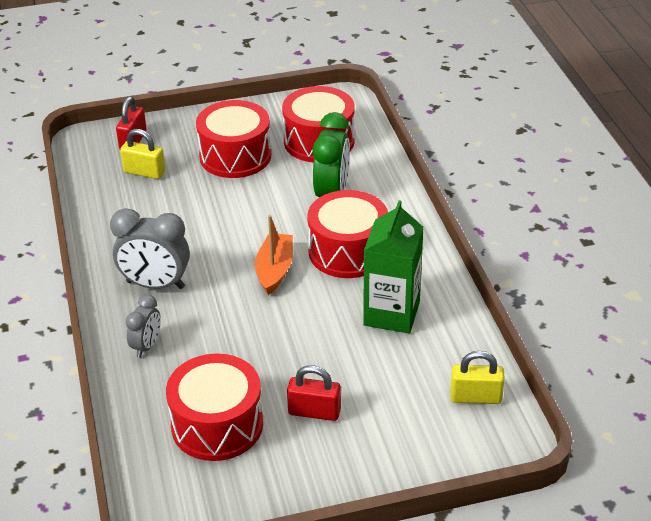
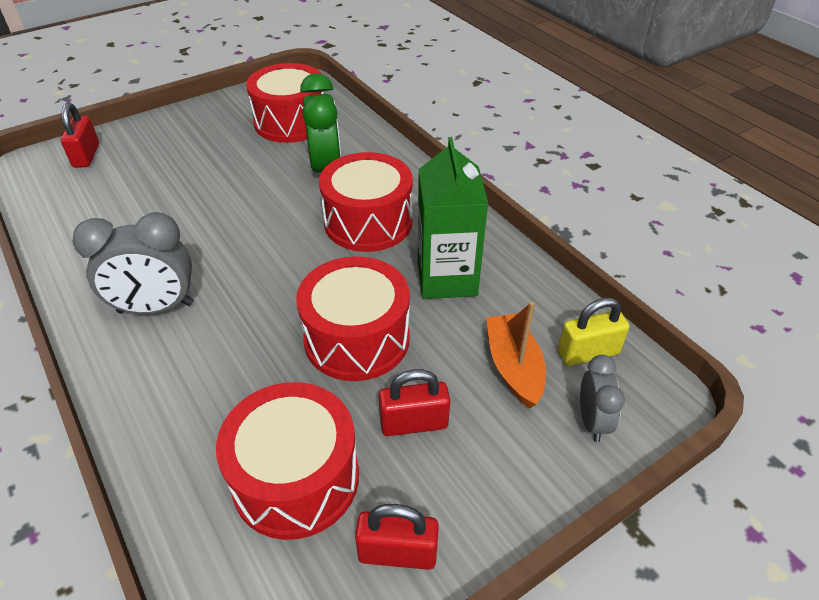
camera: 20 degrees left, 5 degrees up
(144, 172) = (108, 185): yellow padlock -> none
(146, 346) = (166, 390): grey clock -> grey clock (592, 421)
(235, 156) = (207, 150): red drum -> red drum (357, 338)
(267, 485) = (397, 553): none -> red padlock
(274, 270) = (295, 259): orange boat -> orange boat (513, 367)

